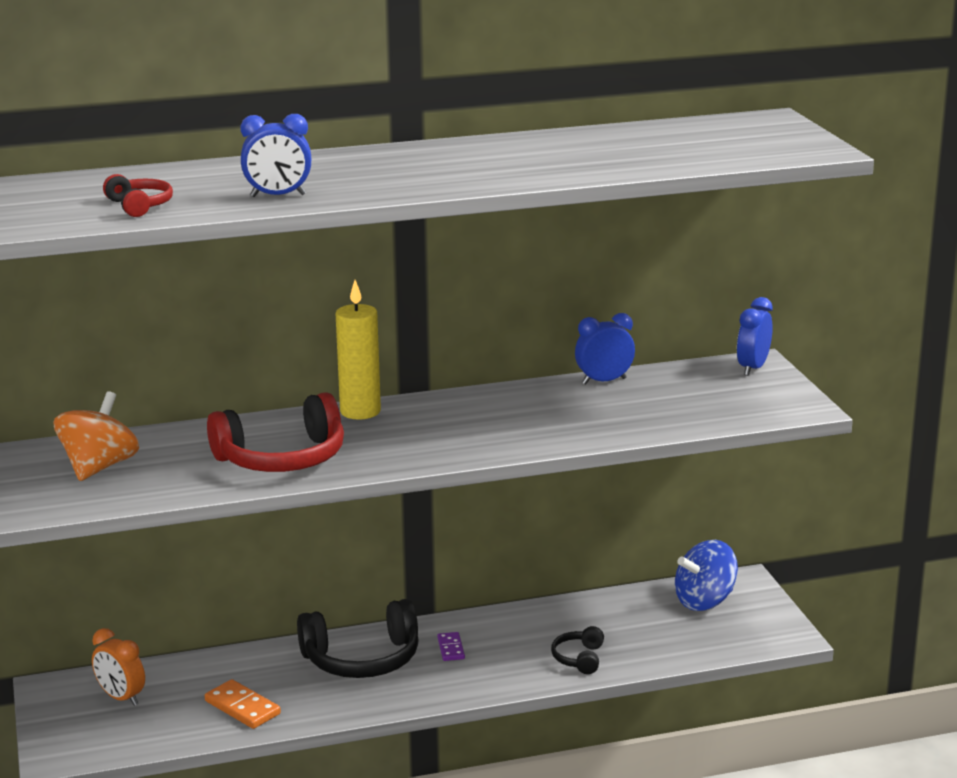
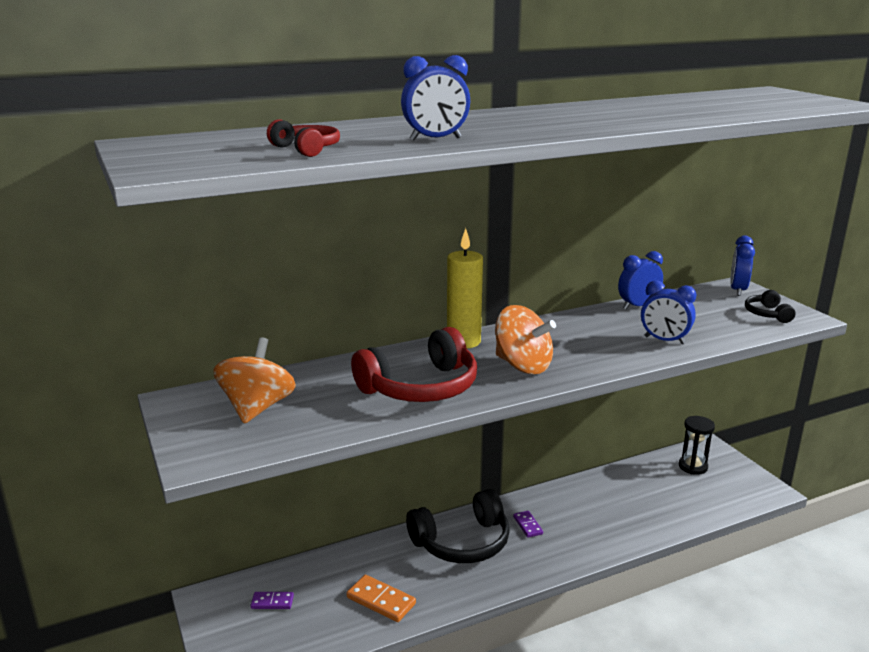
camera: 10 degrees left, 0 degrees up
(121, 698) = (272, 602): orange clock -> purple domino
(410, 443) = (523, 366): none -> orange spinning top
(579, 658) = (629, 524): black headphones -> black headphones (767, 314)
(600, 425) = (664, 340): none -> blue clock
(705, 601) = (693, 466): blue spinning top -> black hourglass

